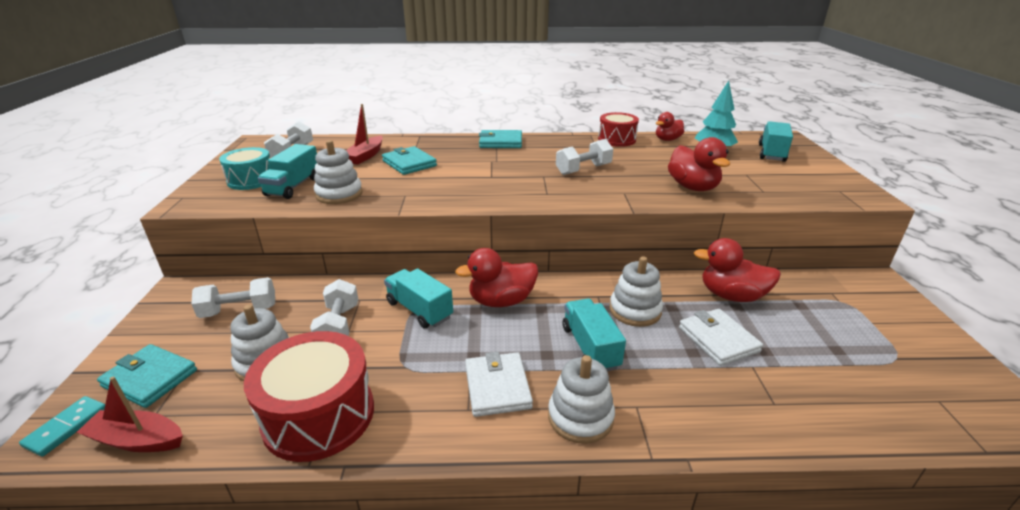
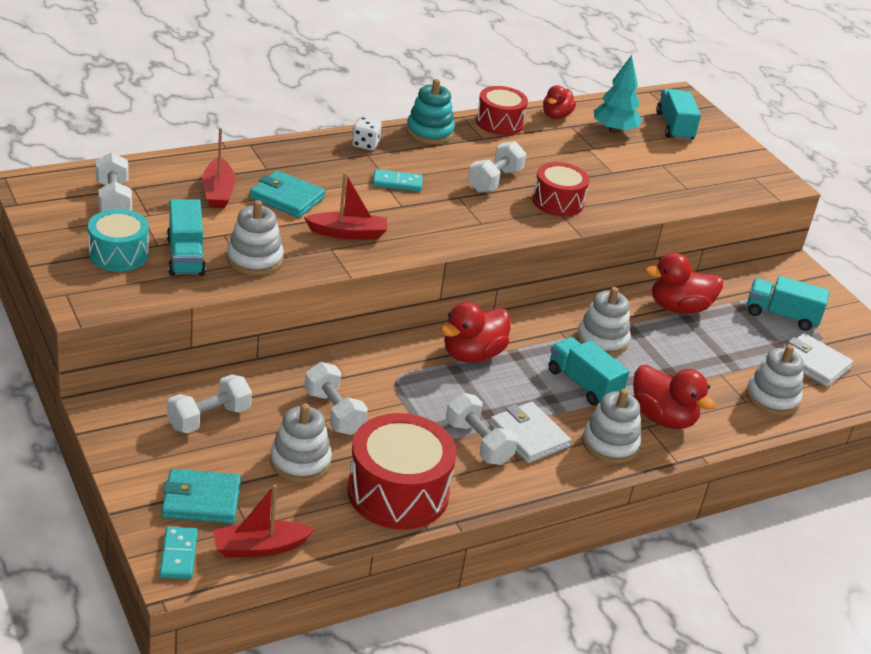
camera: 30 degrees left, 5 degrees up
(419, 310) = (399, 380): turquoise truck -> turquoise truck (781, 316)
(429, 187) = (348, 233): none -> red boat
(440, 382) = (478, 443): none -> white dumbbell
(500, 142) = (365, 144): turquoise wallet -> white dice
(502, 163) = (397, 183): none -> turquoise domino
(556, 140) = (429, 132): none -> turquoise stacking toy
(628, 187) = (557, 202): none -> red drum
(693, 187) = (619, 192): red duck -> red duck (662, 418)
(718, 339) = (685, 355): white wallet -> white wallet (813, 363)
(811, 407) = (772, 398): none -> white stacking toy

